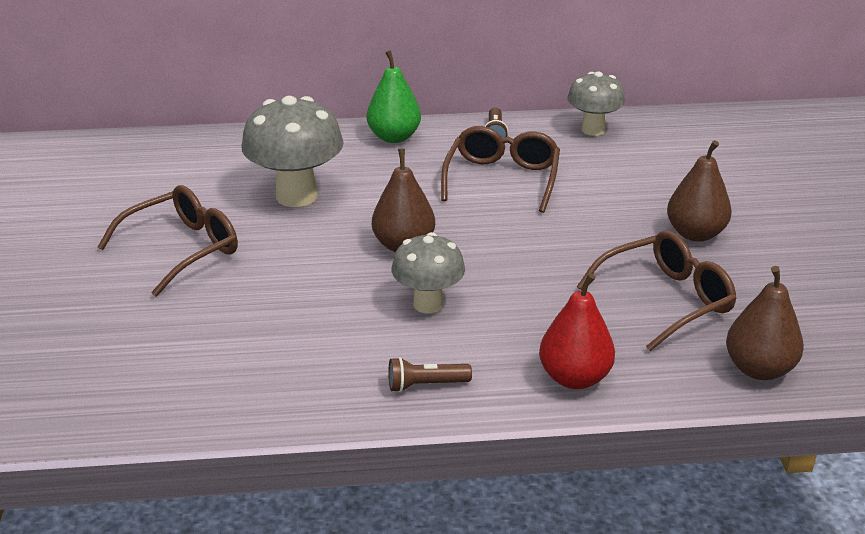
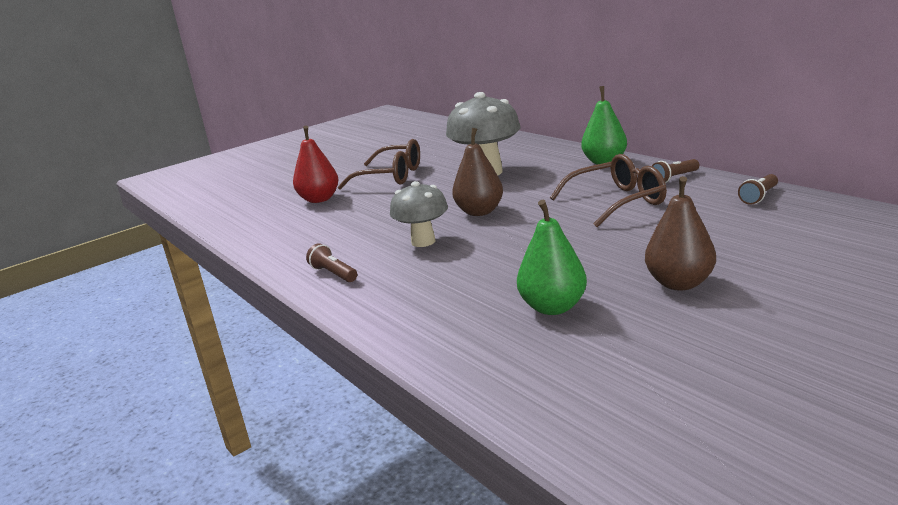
camera: 60 degrees right, 10 degrees down
(574, 378) = (396, 312): red pear -> red pear (319, 199)
(593, 130) = (759, 197): grey mushroom -> brown flashlight
(666, 300) = (553, 307): brown glasses -> green pear
(759, 369) = (507, 380): brown pear -> none

